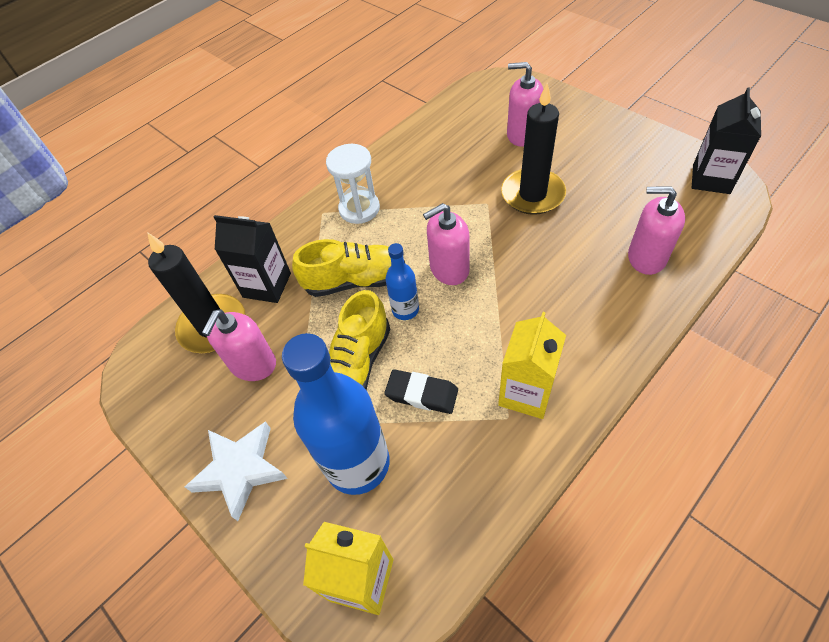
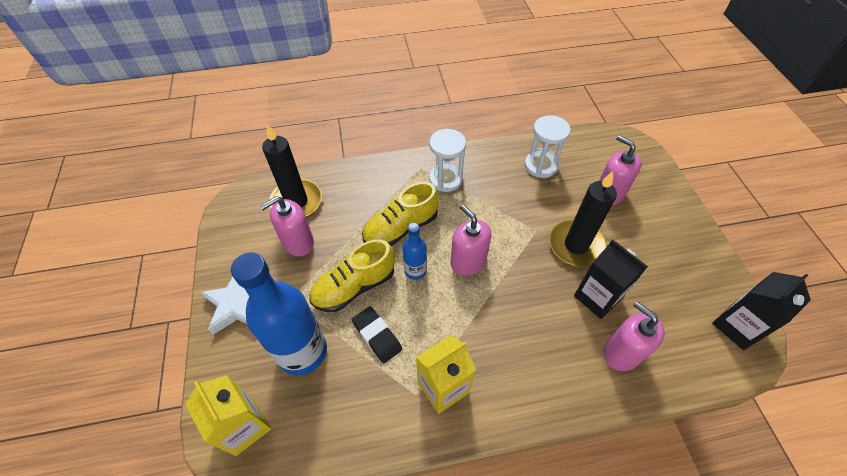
camera: 30 degrees right, 0 degrees up
(267, 285) = (347, 195): black carton -> black carton (597, 297)
(354, 281) = (401, 228): yellow shoe -> yellow shoe turned 120 degrees clockwise
(440, 145) = (540, 166): none -> white hourglass
(449, 269) = (468, 261): pink soap dispenser -> pink soap dispenser turned 45 degrees clockwise

